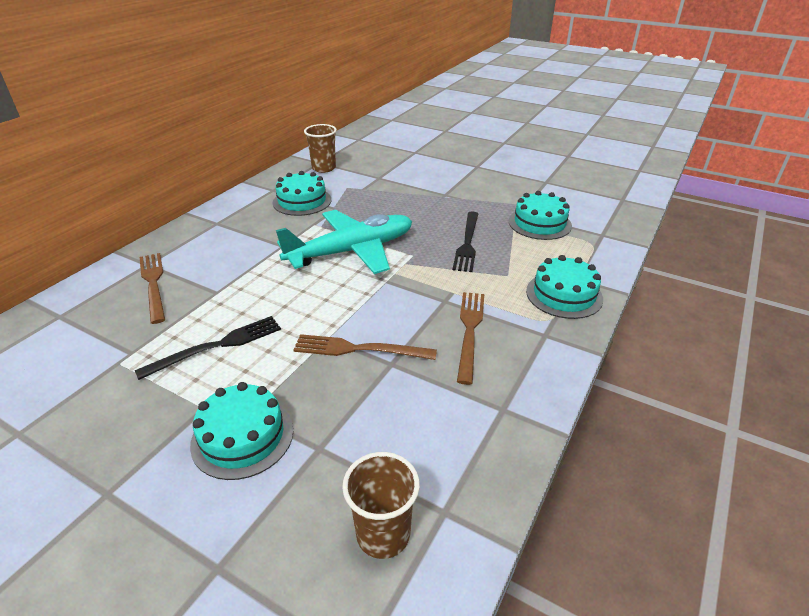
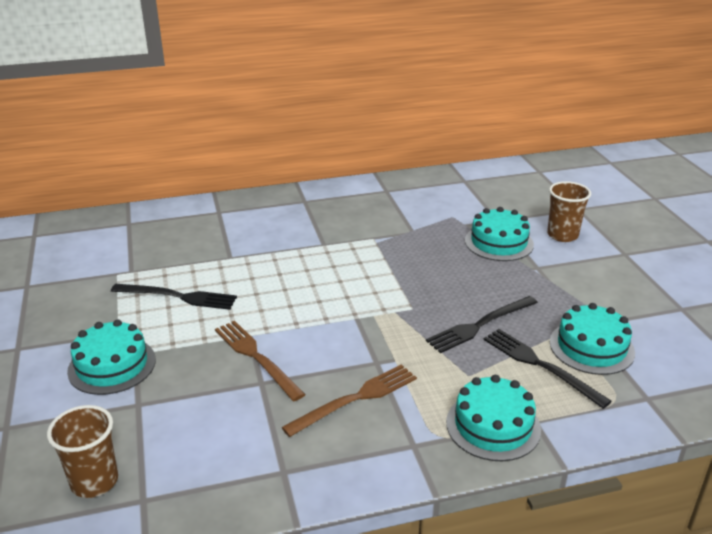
camera: 45 degrees right, 5 degrees down
(154, 284) = (203, 229): brown fork -> none
(302, 201) = (394, 212): turquoise cake -> turquoise cake (499, 242)
(324, 168) = (460, 188): brown cup -> brown cup (562, 235)
(351, 251) = (367, 277): turquoise plane -> none
(532, 247) = (540, 365): none -> black fork

